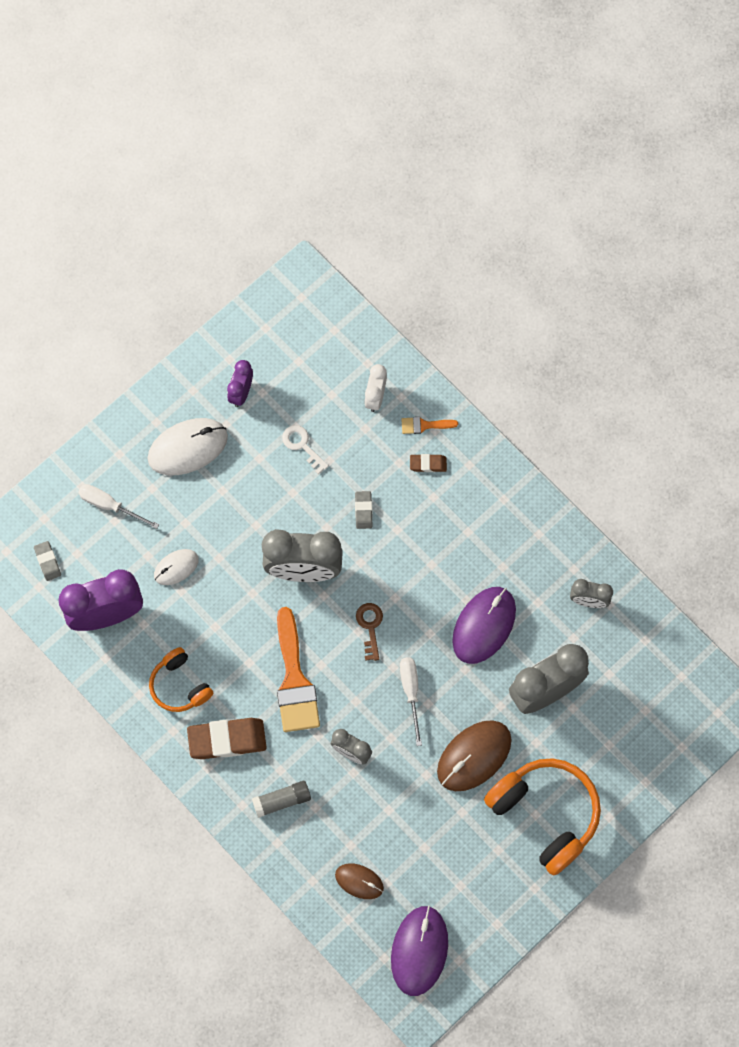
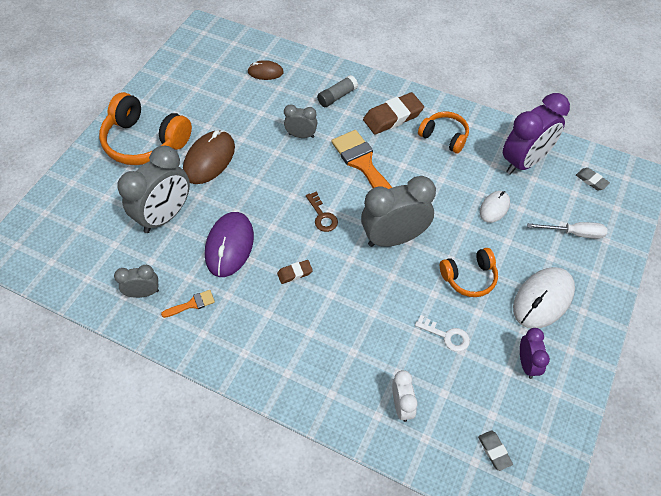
camera: 160 degrees right, 15 degrees down
(248, 496) = (469, 277): none -> orange headphones
(363, 511) = (366, 299): grey eraser -> grey eraser (494, 451)
(411, 692) = (272, 183): white screwdriver -> none
(419, 951) = (212, 51): purple mouse -> none
(424, 425) = (343, 395): orange brush -> orange brush (192, 304)
(428, 464) = (326, 359): brown eraser -> brown eraser (295, 273)

